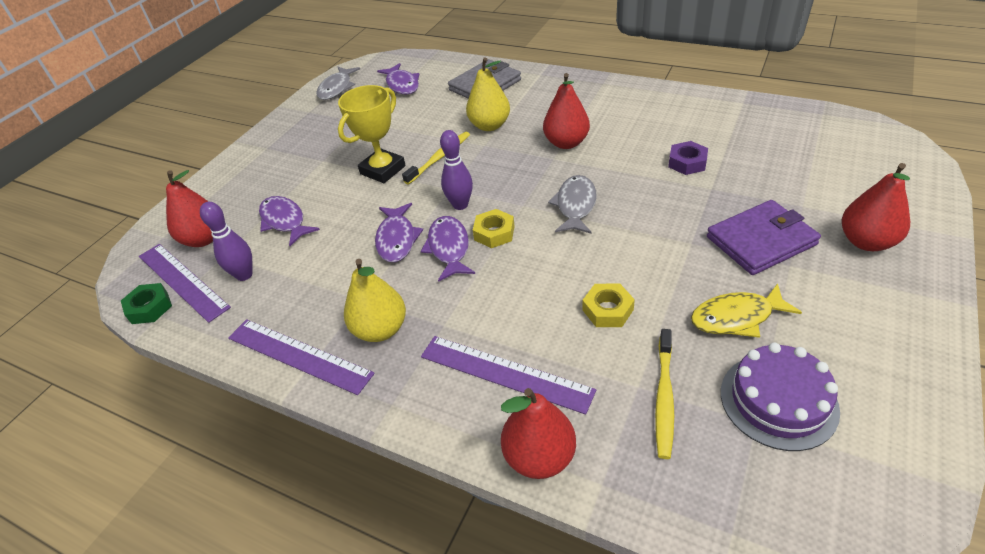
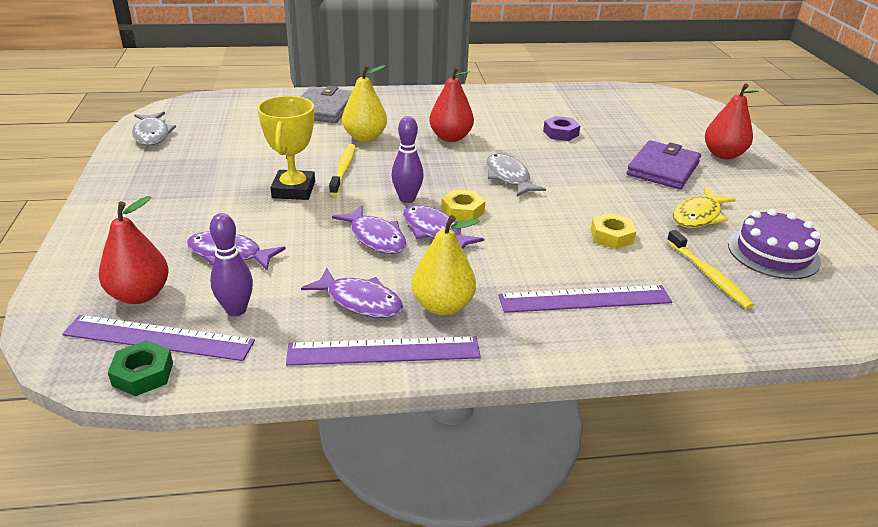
camera: 40 degrees left, 10 degrees down
(402, 85) = (230, 120): purple fish -> purple fish (360, 301)
(539, 457) = (671, 340): red pear -> none

